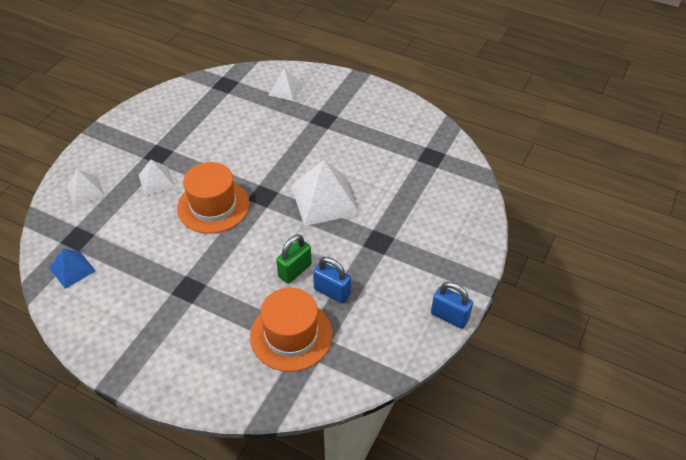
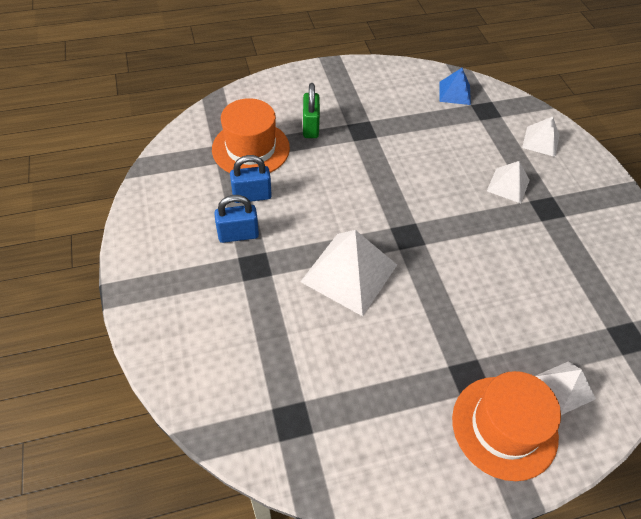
camera: 135 degrees right, 5 degrees up
(213, 206) = (433, 197): orange hat -> orange hat (504, 427)
(295, 270) = (300, 192): green padlock -> green padlock (310, 127)
(449, 316) = (131, 240): blue padlock -> blue padlock (238, 235)

